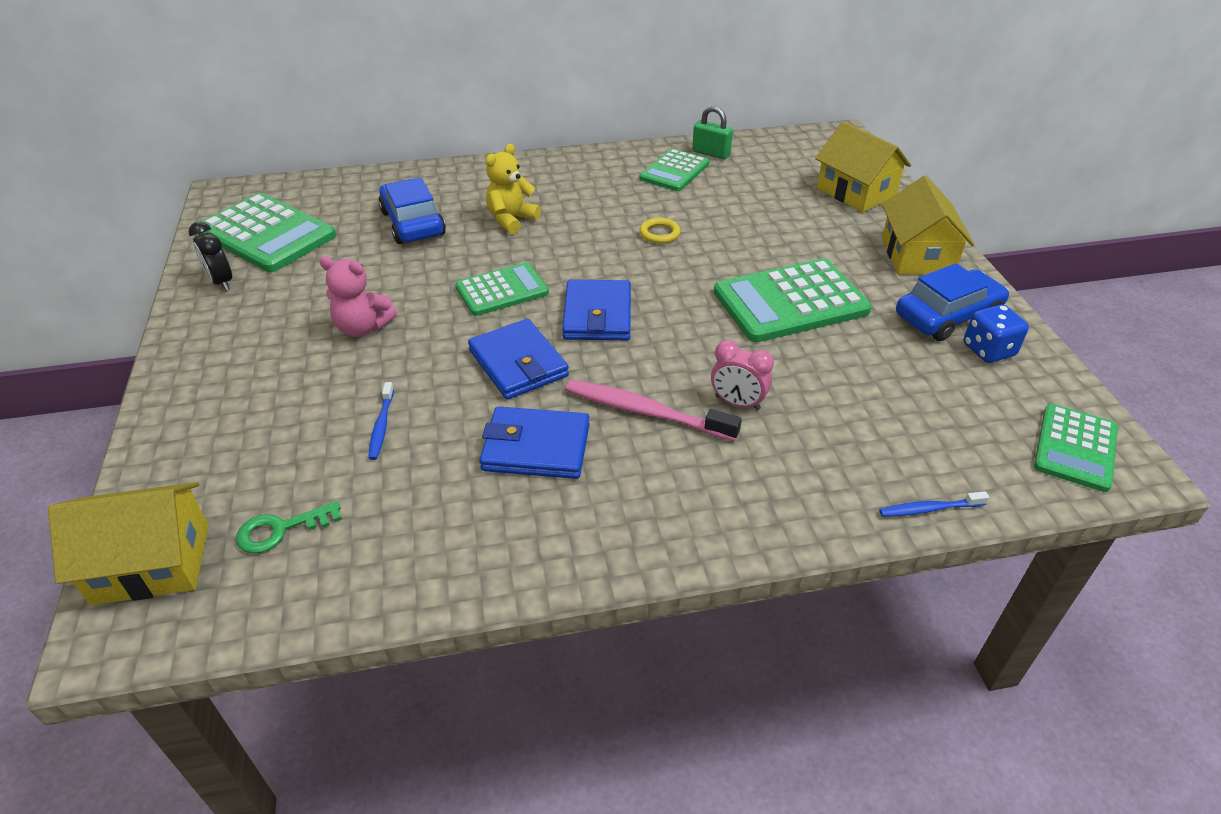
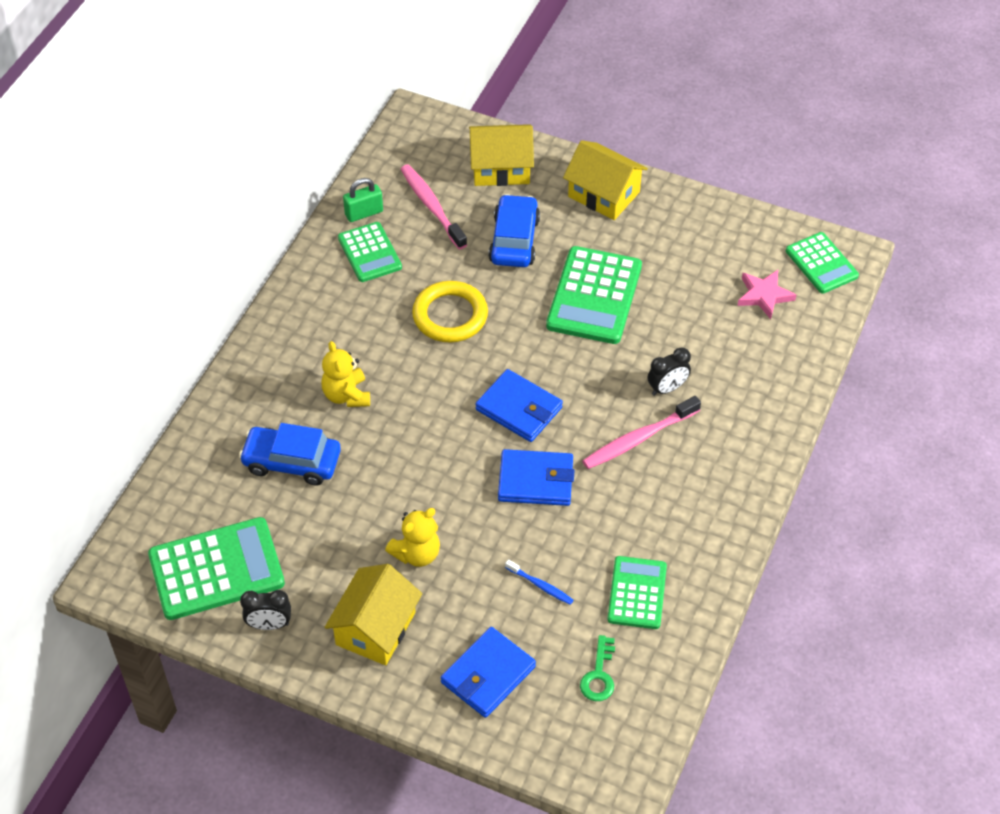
camera: 55 degrees left, 10 degrees up
(152, 563) = (578, 752): yellow house -> yellow house (375, 628)
(363, 328) = (417, 553): pink teddy bear -> yellow teddy bear
(502, 290) = (441, 448): green calculator -> green calculator (637, 593)
(536, 447) = (626, 512): blue wallet -> blue wallet (488, 675)
(659, 233) = (450, 315): yellow ring -> yellow ring, size x2.01
(737, 403) = (667, 388): pink clock -> black clock
(763, 178) = (431, 206): none -> pink toothbrush
(929, 509) = (813, 360): blue toothbrush -> none
(947, 316) = (675, 229): blue car -> blue car (514, 240)
(960, 421) = (764, 295): none -> pink star
(988, 350) = (720, 235): blue dice -> none

